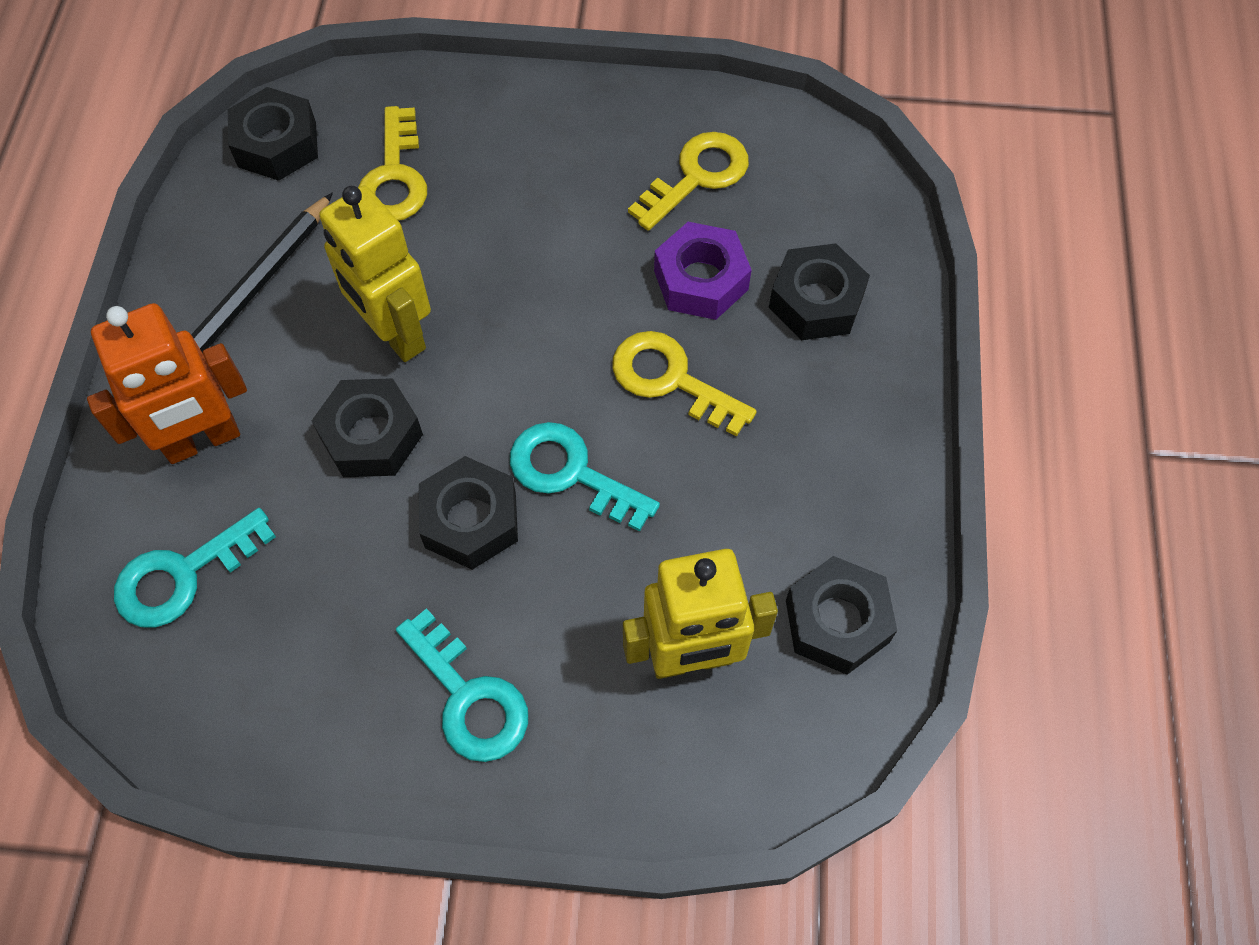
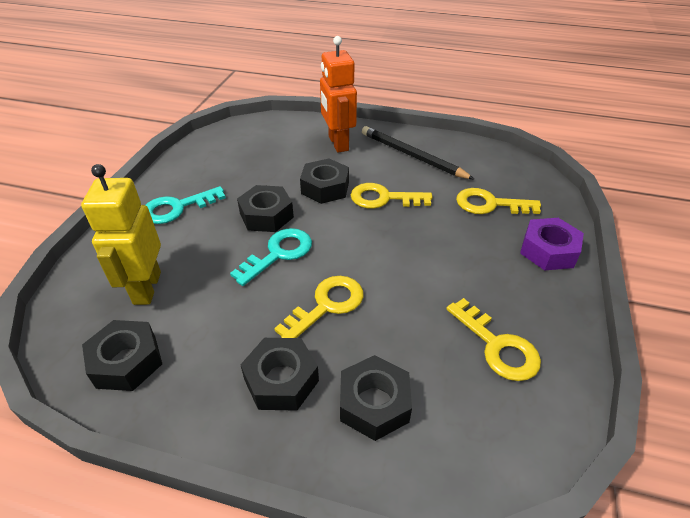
camera: 100 degrees right, 20 degrees down
(183, 575) = (276, 138): turquoise key -> none
(277, 144) = (509, 167): black nut -> black nut (281, 380)
(395, 333) = (383, 198): yellow robot -> yellow key
(701, 280) = (402, 333): purple nut -> purple nut (548, 251)

